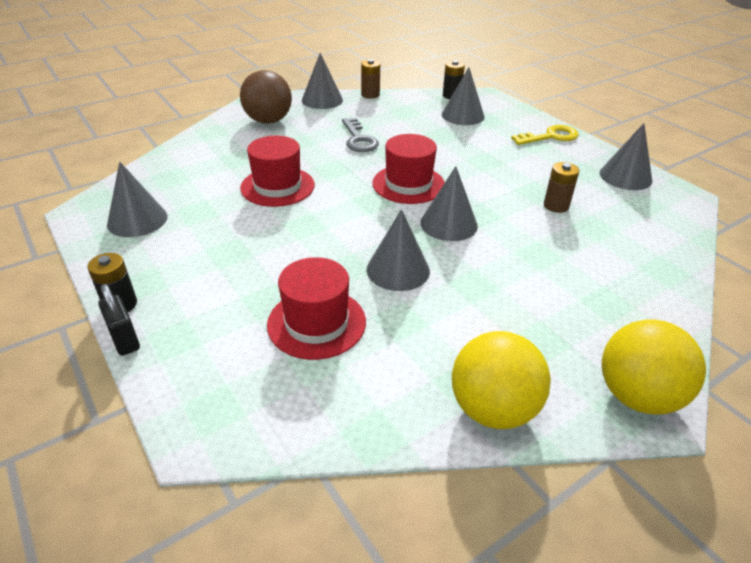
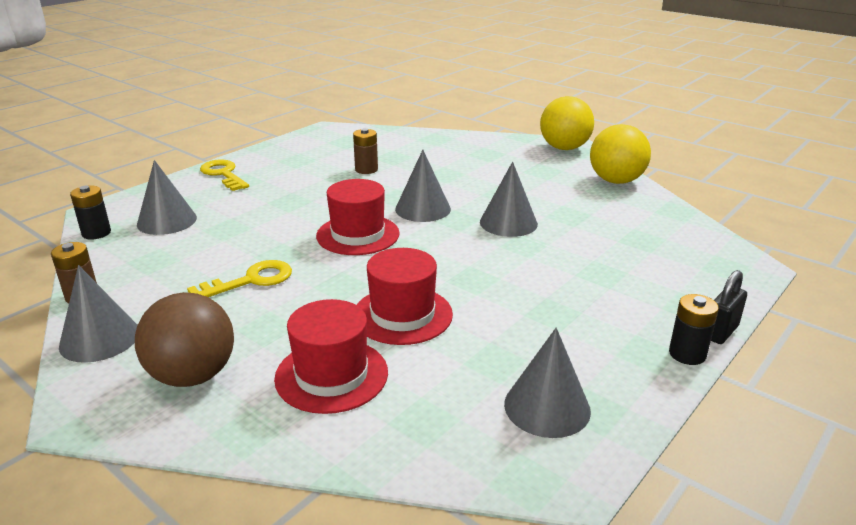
camera: 105 degrees left, 10 degrees down
(316, 323) = (604, 246): red hat -> red hat (331, 375)
(358, 139) = (251, 281): grey key -> yellow key
(625, 176) = (301, 146): grey cone -> none

